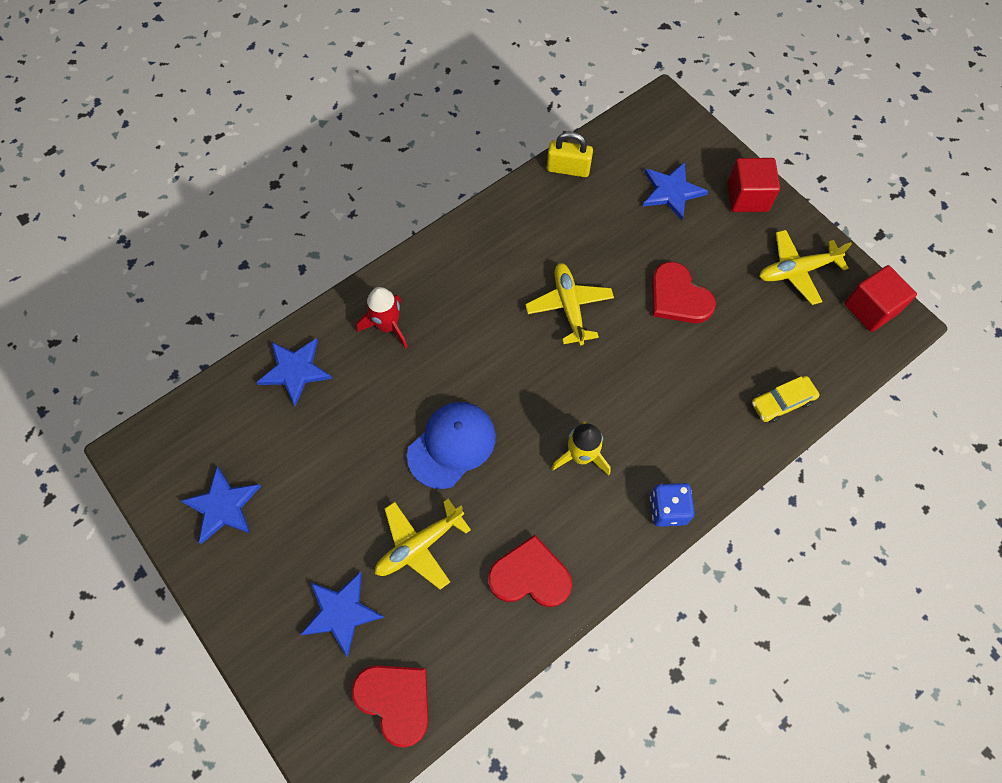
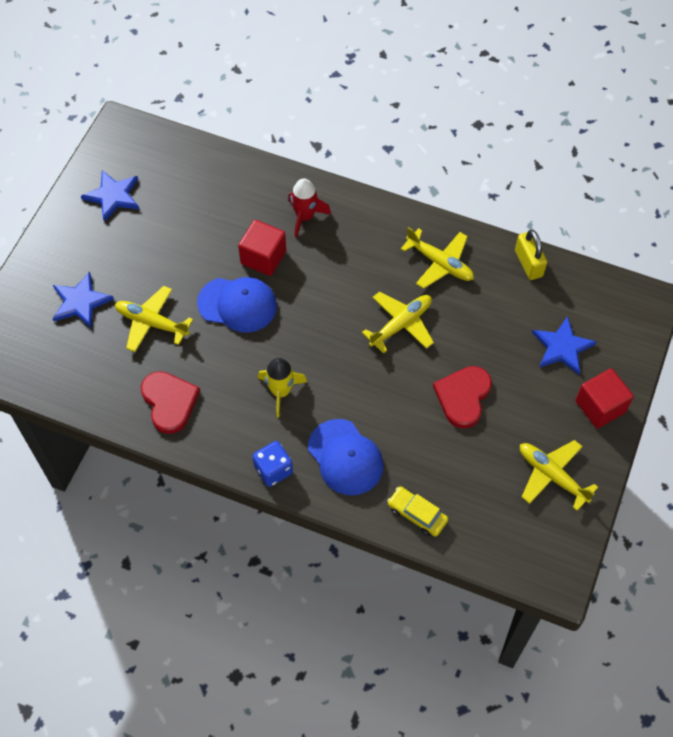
camera: 60 degrees right, 5 degrees down
(295, 370) = (234, 181): blue star -> none
(395, 700) = (40, 364): red heart -> none
(522, 238) = (440, 263): none -> yellow plane
(689, 434) = (345, 457): none -> blue cap
(870, 308) = (555, 549): red cube -> red cube (263, 257)

